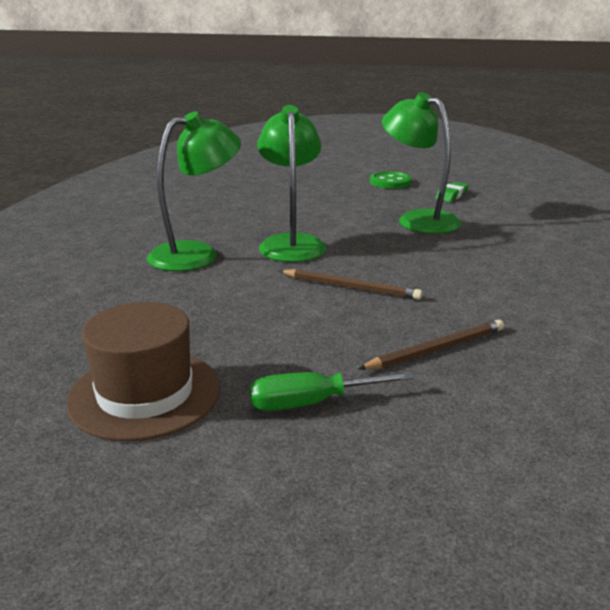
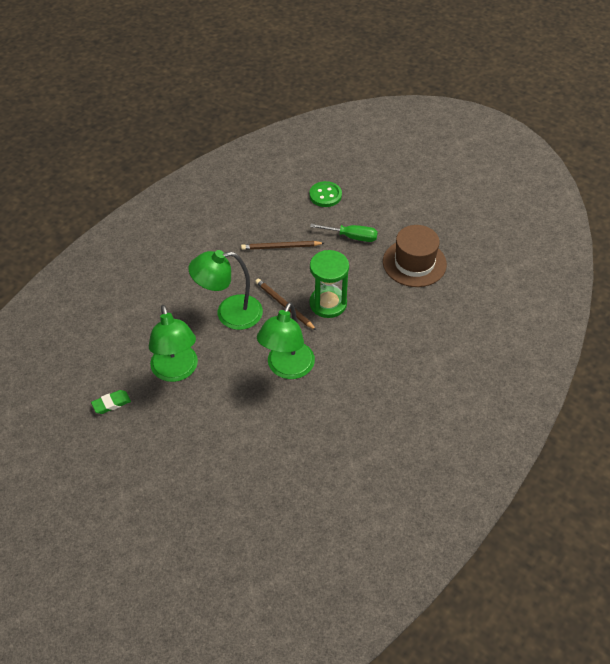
camera: 155 degrees left, 25 degrees up
(196, 254) = (355, 377): green lamp -> green lamp (229, 314)
(284, 303) = (328, 303): none -> green hourglass
(390, 182) = (133, 454): green button -> green button (325, 195)

